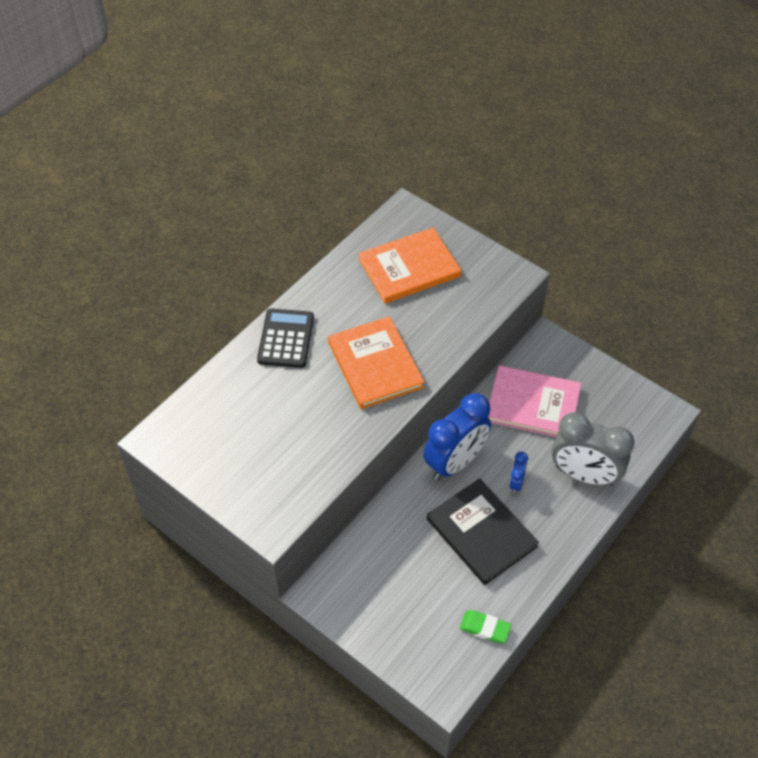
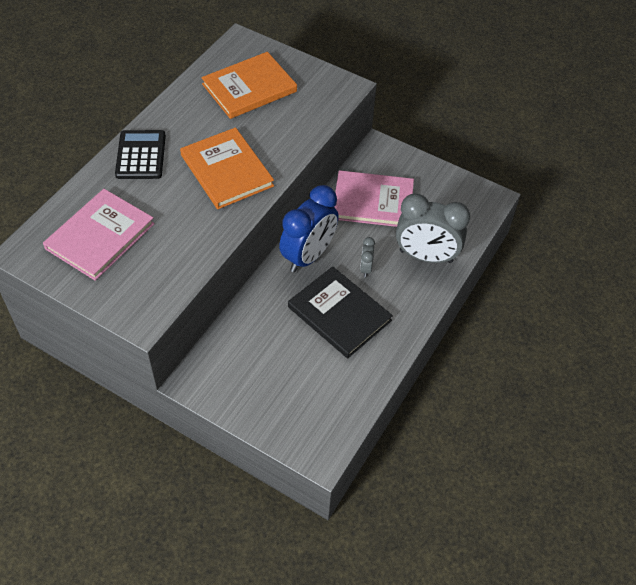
camera: 10 degrees left, 0 degrees up
(236, 429) = (100, 236): none -> pink book
(485, 628) = (352, 395): green eraser -> none
(516, 483) = (366, 268): blue clock -> grey clock

